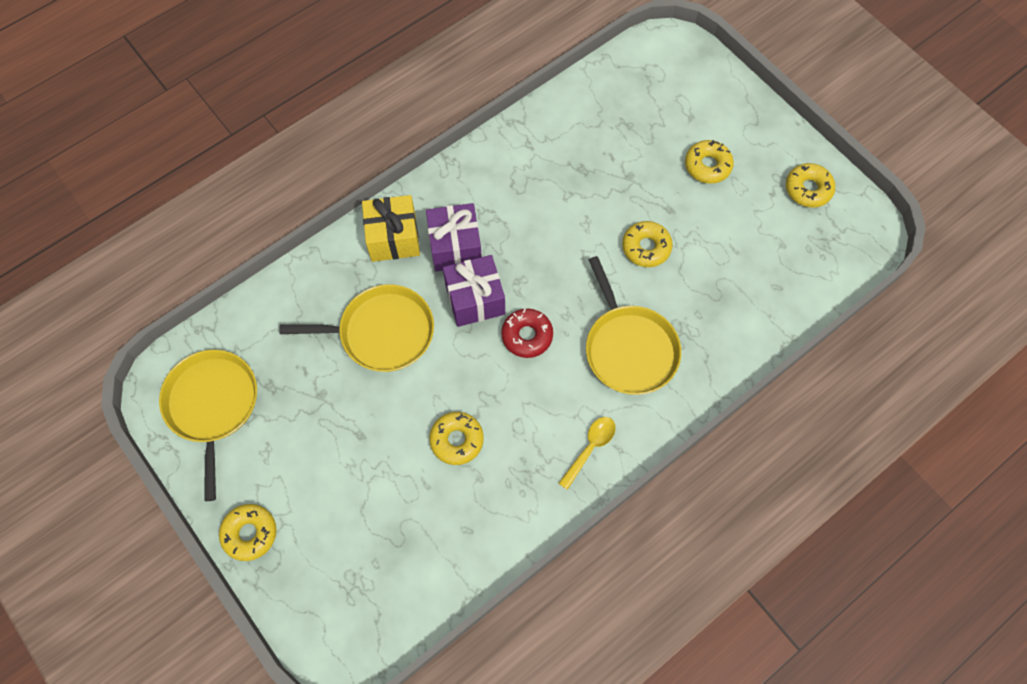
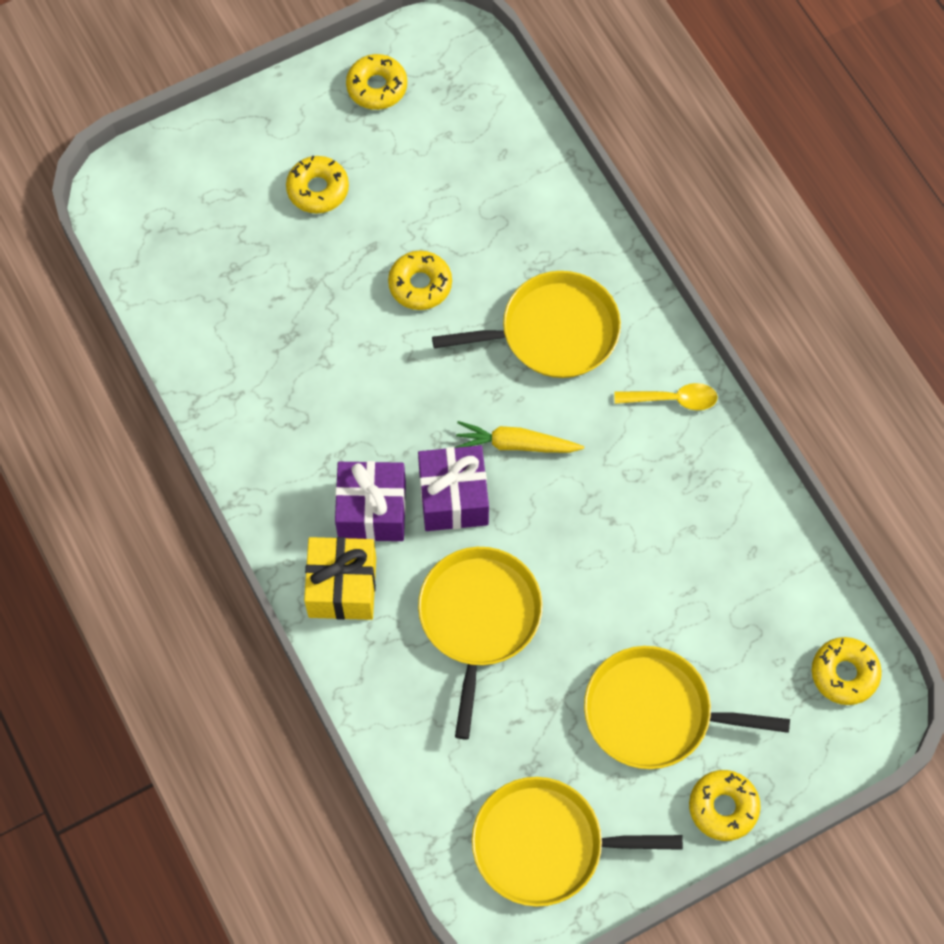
camera: 80 degrees left, 0 degrees up
(321, 470) = (654, 713): none -> yellow pan
(457, 440) = (639, 547): yellow donut -> yellow donut (844, 673)
(527, 336) = (515, 444): red donut -> yellow carrot
(590, 448) = (672, 399): yellow spoon -> yellow spoon turned 135 degrees clockwise

